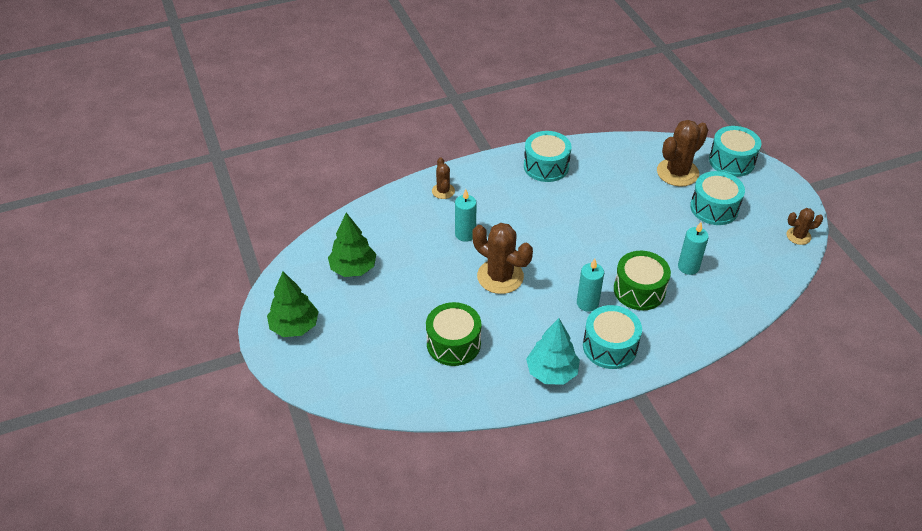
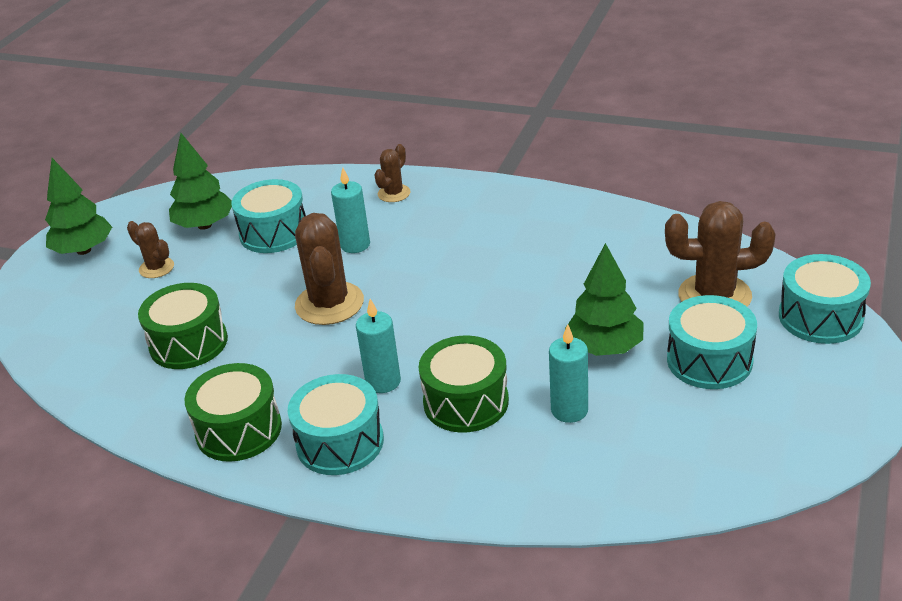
camera: 45 degrees right, 10 degrees down
(546, 166) = (546, 217): turquoise drum -> turquoise drum (274, 233)
(551, 372) = (239, 430): turquoise tree -> green drum
(664, 226) = (604, 348): none -> green tree
(798, 236) = (797, 458): brown cactus -> brown cactus (156, 268)

